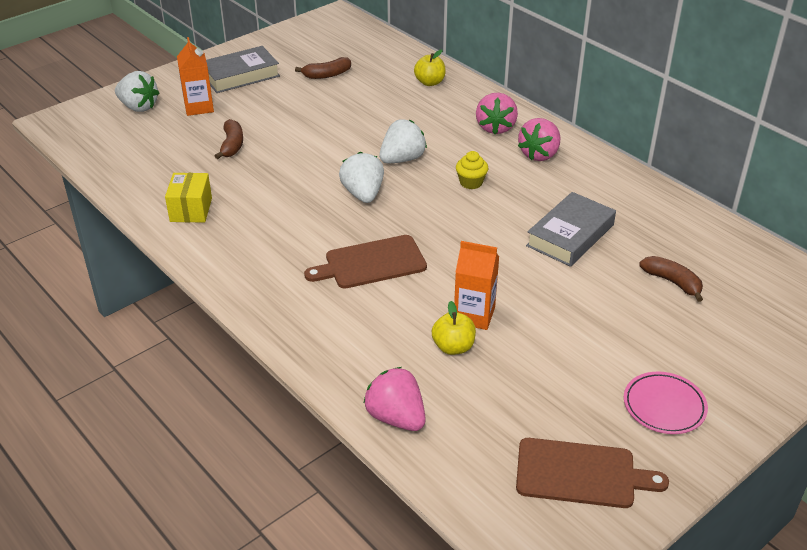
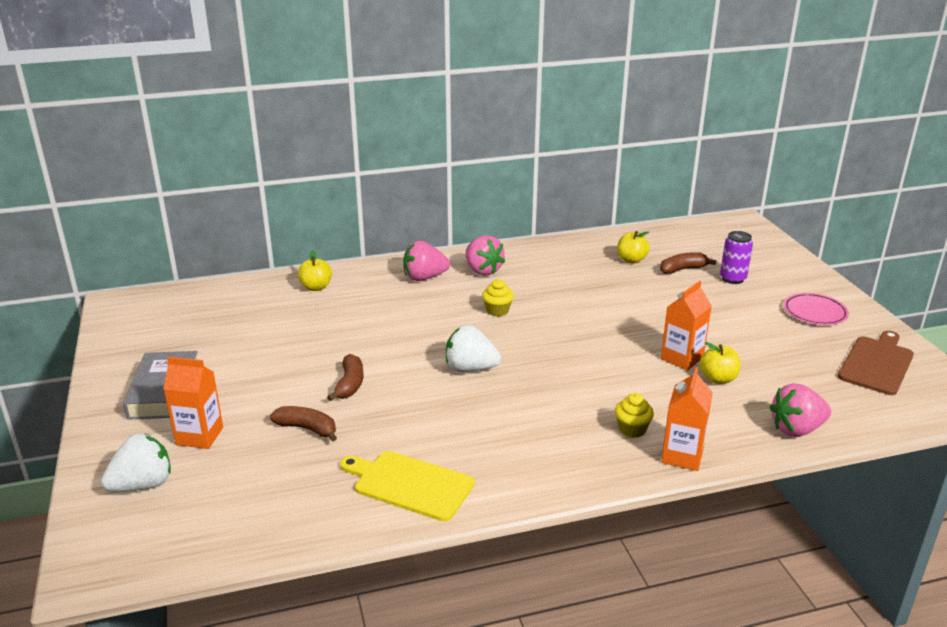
camera: 65 degrees left, 10 degrees down
(191, 210) = (409, 484): yellow box -> yellow cutting board
(305, 344) = (682, 456): none -> orange carton
(327, 75) = (234, 337): brown banana -> brown banana (350, 384)
(328, 306) = (632, 429): none -> yellow cupcake
(371, 263) = (581, 390): brown cutting board -> none
(402, 159) = (431, 334): white strawberry -> none
(495, 127) = (424, 277): pink strawberry -> pink strawberry turned 135 degrees clockwise
(570, 235) = (602, 289): grey book -> none
(657, 240) = (631, 260): none -> yellow apple
(687, 325) = (732, 279): none -> purple can

